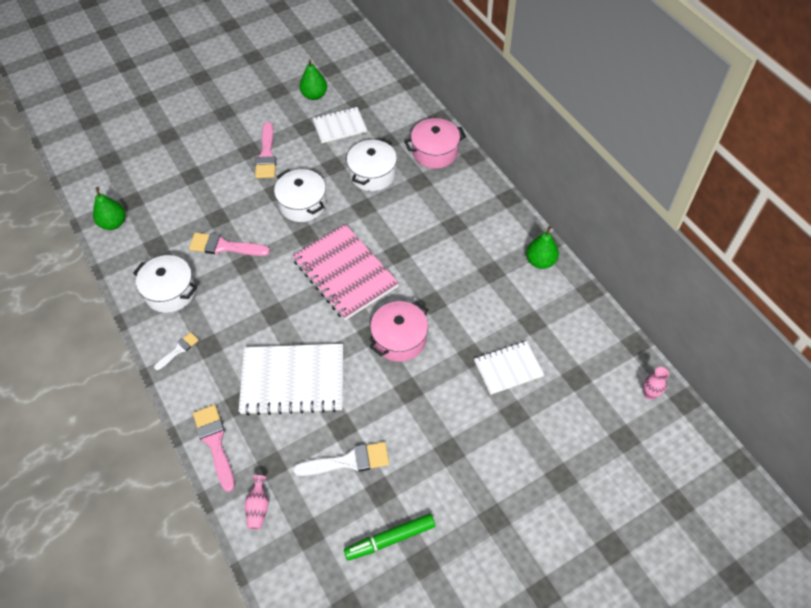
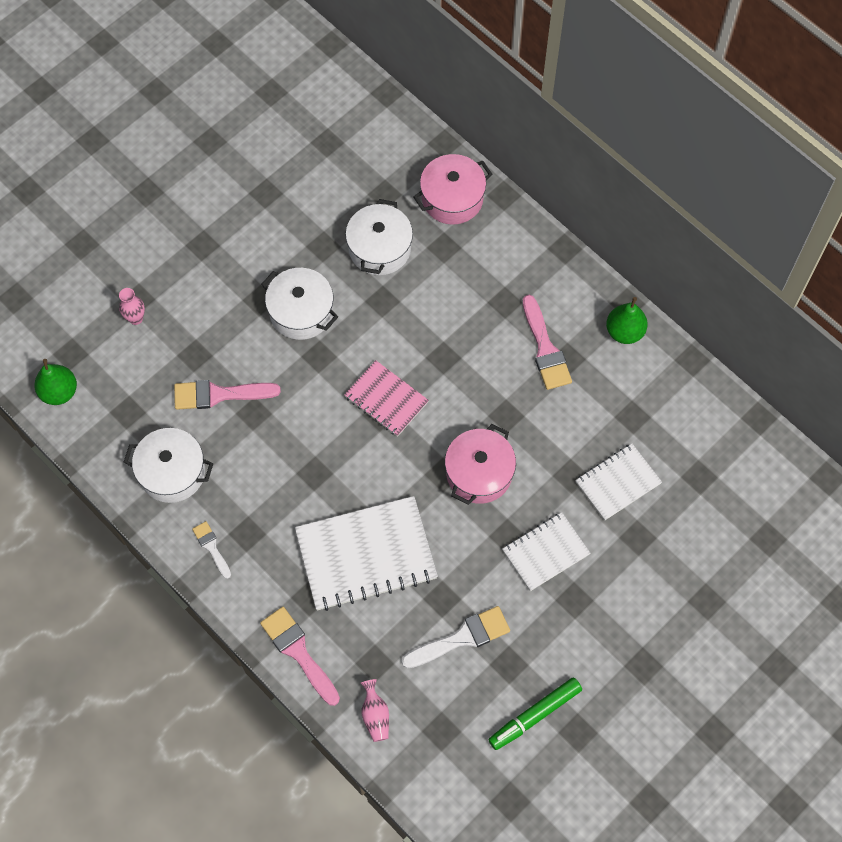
camera: 15 degrees left, 10 degrees up
(178, 350) = (211, 547): white brush -> white brush turned 60 degrees counterclockwise
(266, 155) = (228, 247): pink brush -> pink brush (545, 348)
(314, 95) = (263, 139): green pear -> none
(339, 126) = (313, 183): white notebook -> white notebook (545, 552)
(345, 273) = (386, 399): pink notebook -> pink notebook, size x0.58
(649, 394) = (786, 478): pink vase -> pink vase (136, 318)

